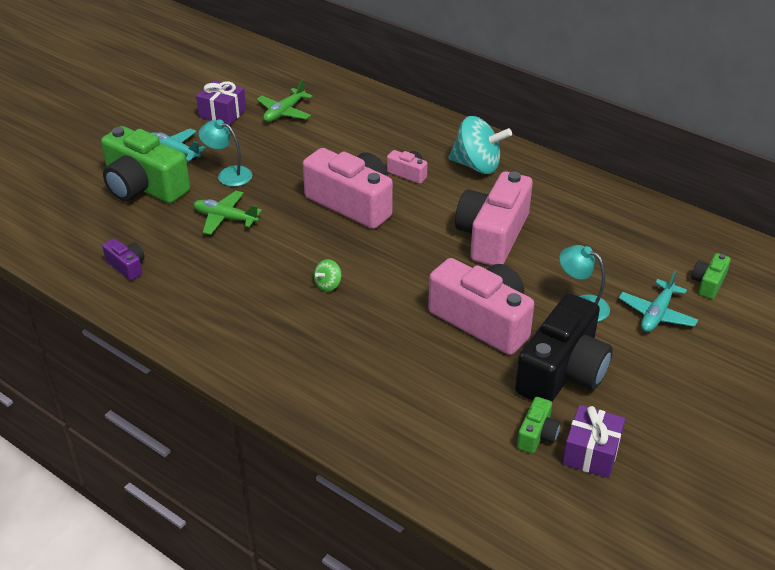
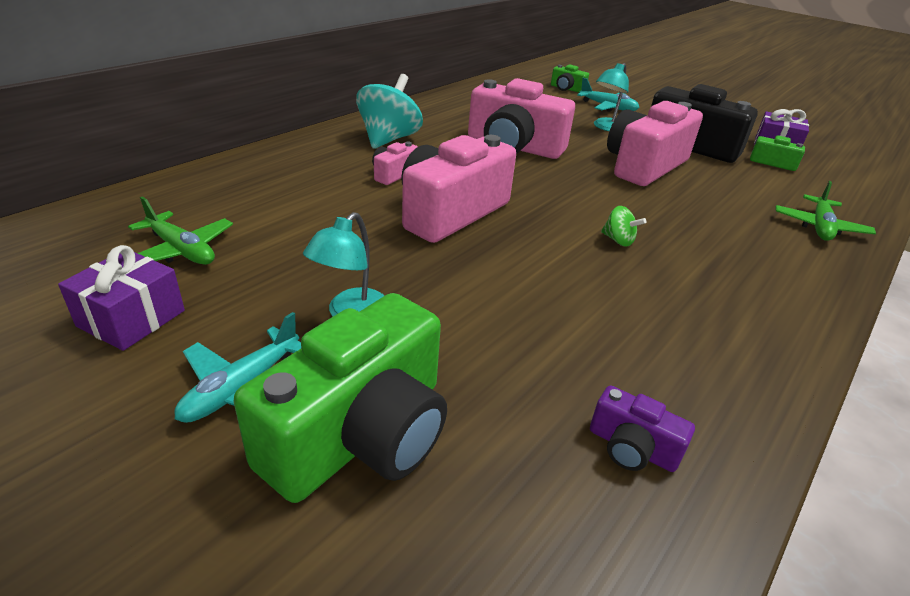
camera: 90 degrees left, 5 degrees down
(127, 266) = (632, 447): purple camera -> purple camera turned 105 degrees counterclockwise
(225, 218) = (479, 320): green plane -> green plane (819, 227)

